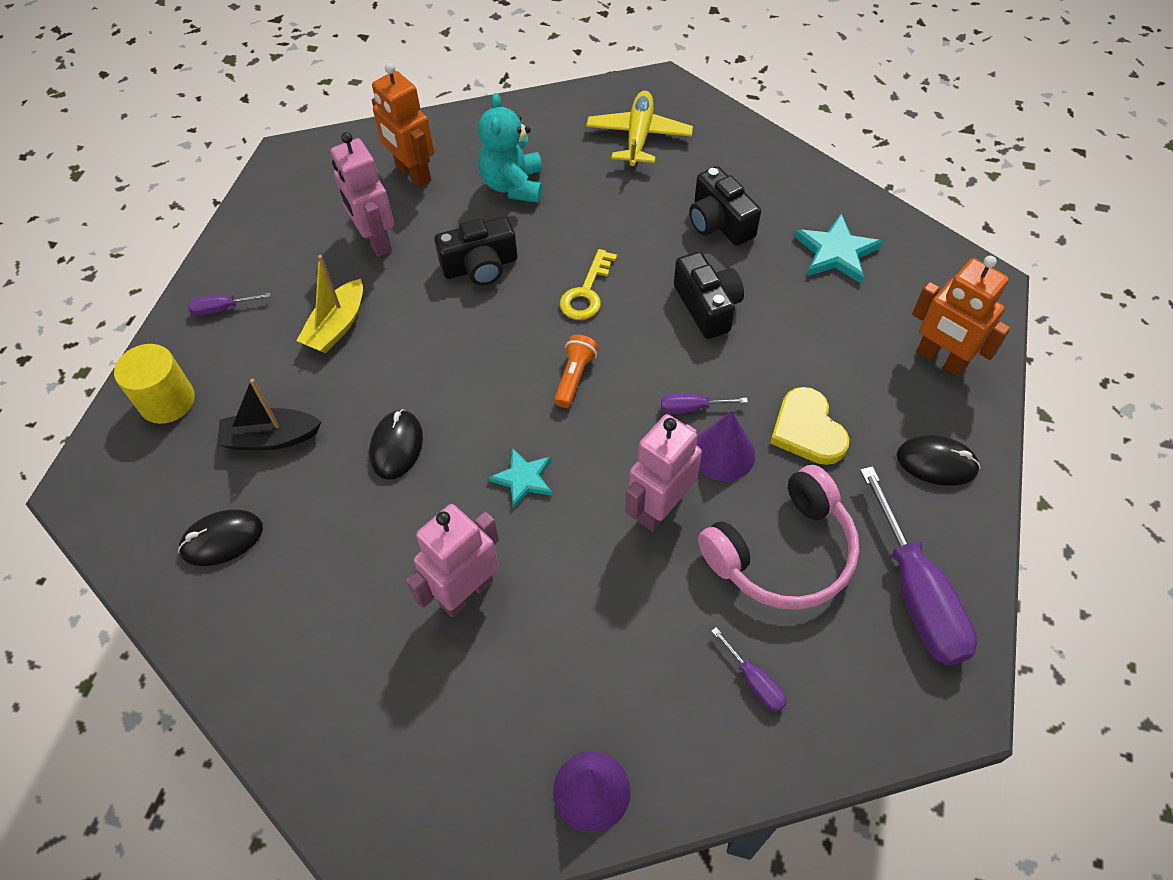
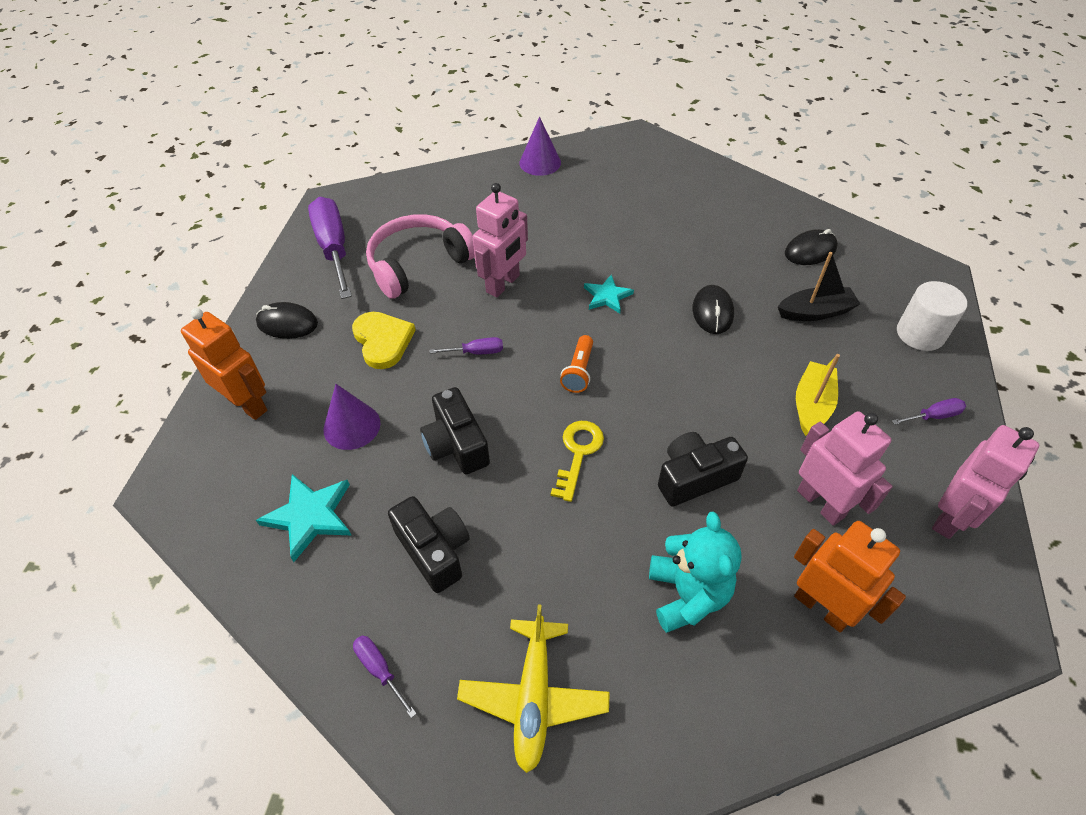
camera: 175 degrees right, 5 degrees down
(167, 401) = (920, 334): yellow cylinder -> white cylinder
(466, 592) = (631, 233): pink robot -> pink robot (950, 517)
(723, 453) = (453, 321): purple cone -> purple cone (352, 426)
(754, 681) = (447, 205): purple screwdriver -> purple screwdriver (380, 670)

